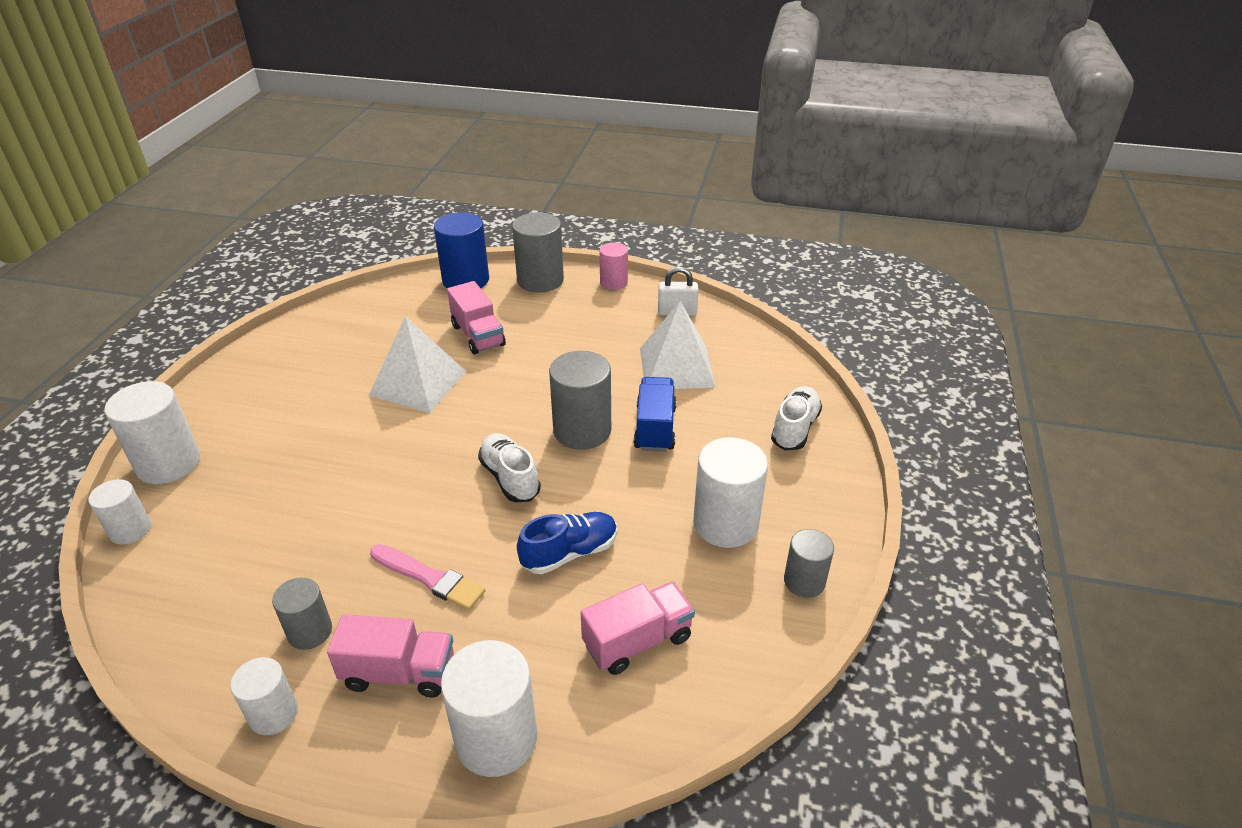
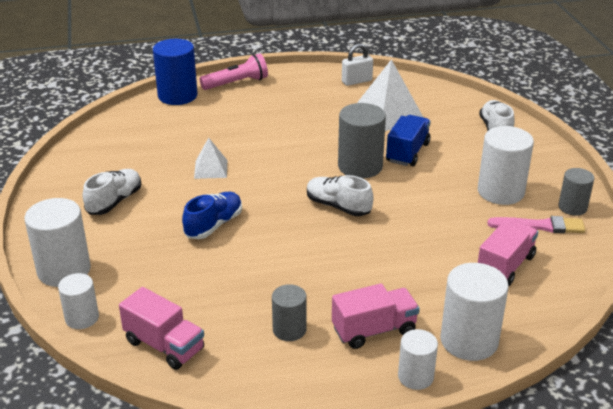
camera: 25 degrees left, 5 degrees down
(273, 714) = (313, 379): white cylinder -> white cylinder (415, 376)
(289, 394) = (114, 201): none -> white shoe
(418, 383) = (210, 169): white pyramid -> white pyramid, size x0.56
(429, 578) = (340, 276): pink brush -> pink brush (540, 226)
(478, 335) = (225, 128): pink truck -> pink truck (164, 345)
(540, 280) = (236, 83): grey cylinder -> pink flashlight
(569, 553) = (419, 235): blue shoe -> blue shoe (214, 225)
(613, 282) = (293, 72): pink cylinder -> none
(655, 428) = (407, 152): blue truck -> blue truck turned 45 degrees clockwise

